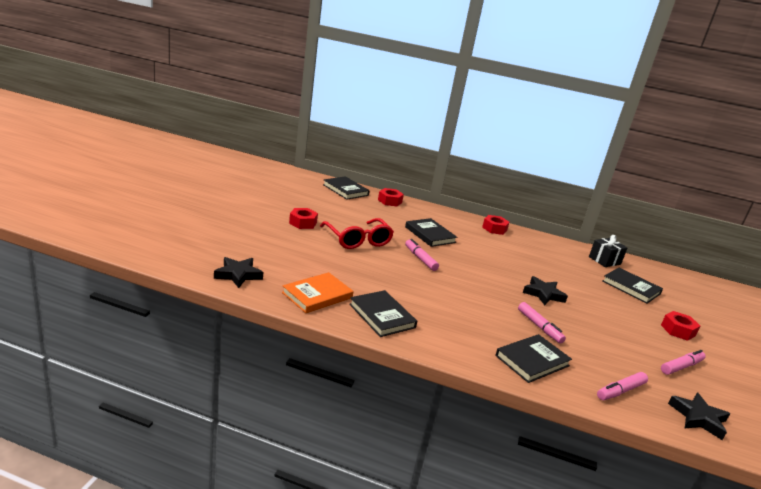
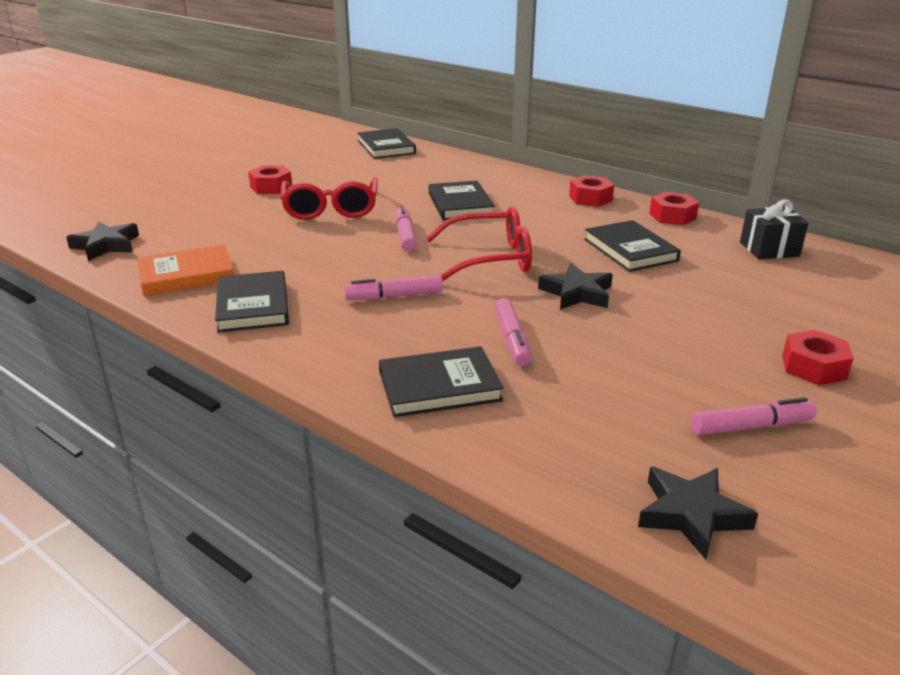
camera: 25 degrees right, 5 degrees up
(390, 201) = (443, 161): red nut -> red nut (672, 216)
(481, 273) = (490, 258): none -> red glasses
(620, 391) = (564, 450): pink marker -> pink marker (394, 296)
(631, 287) = (781, 293): black book -> black book (630, 250)

